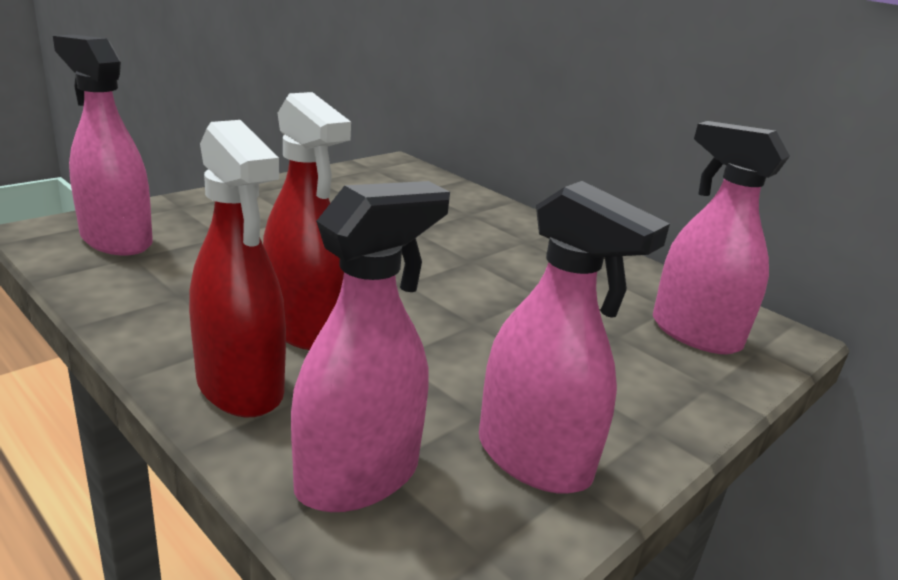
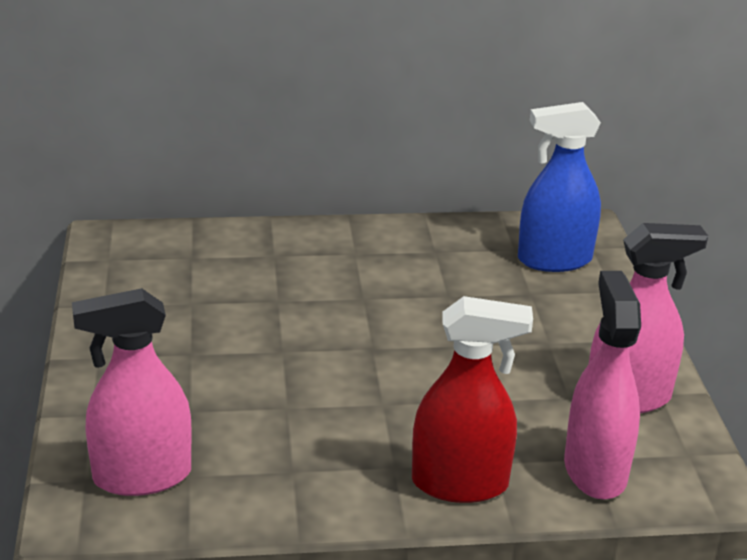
camera: 50 degrees left, 5 degrees up
(303, 327) = (401, 425): red spray bottle -> none
(695, 334) = (554, 260): pink spray bottle -> blue spray bottle

